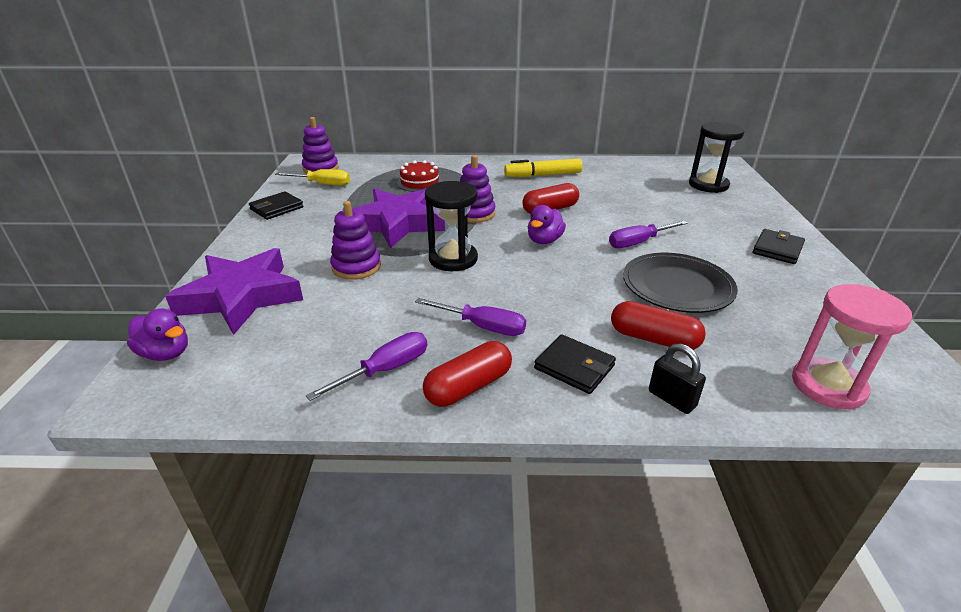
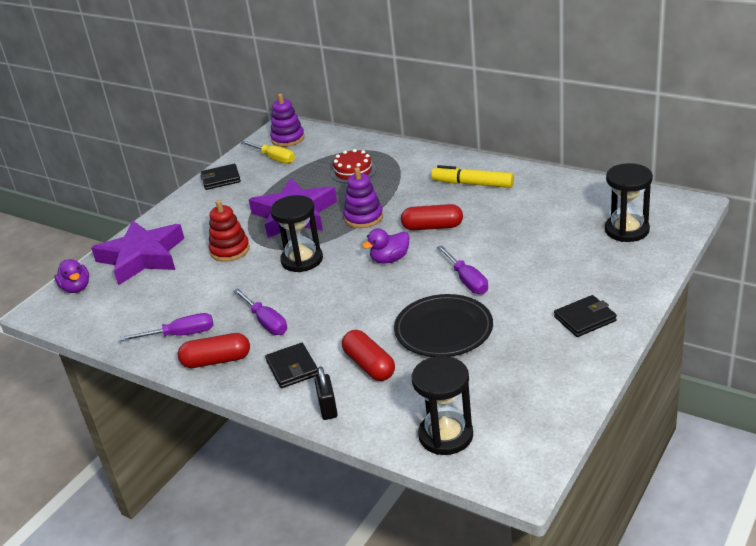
camera: 35 degrees right, 0 degrees up
(356, 267) = (230, 250): purple stacking toy -> red stacking toy
(639, 242) = (467, 280): purple screwdriver -> purple screwdriver turned 120 degrees counterclockwise
(828, 386) = (446, 435): pink hourglass -> black hourglass

